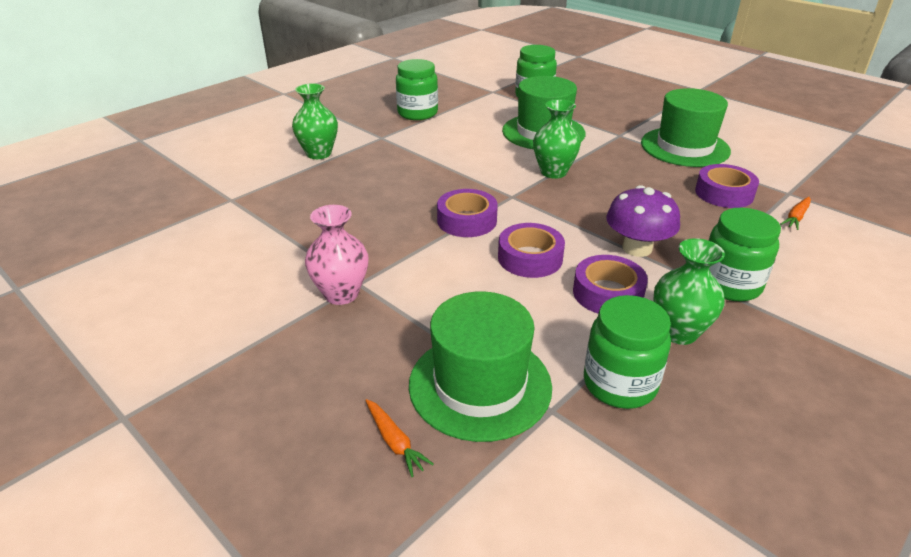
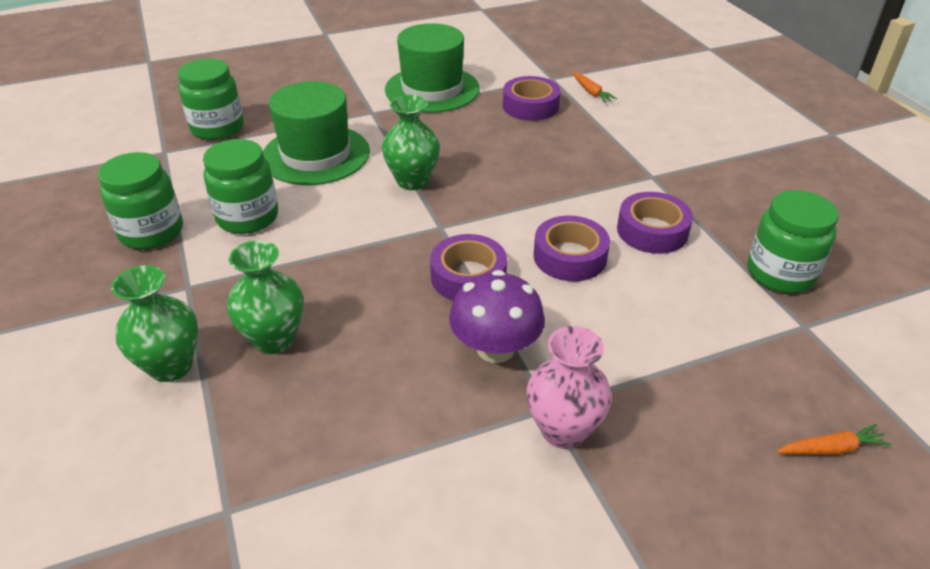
camera: 65 degrees left, 5 degrees up
(480, 385) = (761, 361): green hat -> none
(637, 248) = (590, 186): purple mushroom -> purple mushroom (495, 348)
(678, 332) = (722, 215): green vase -> green vase (274, 339)
(729, 285) = (669, 163): green jar -> green jar (248, 217)

